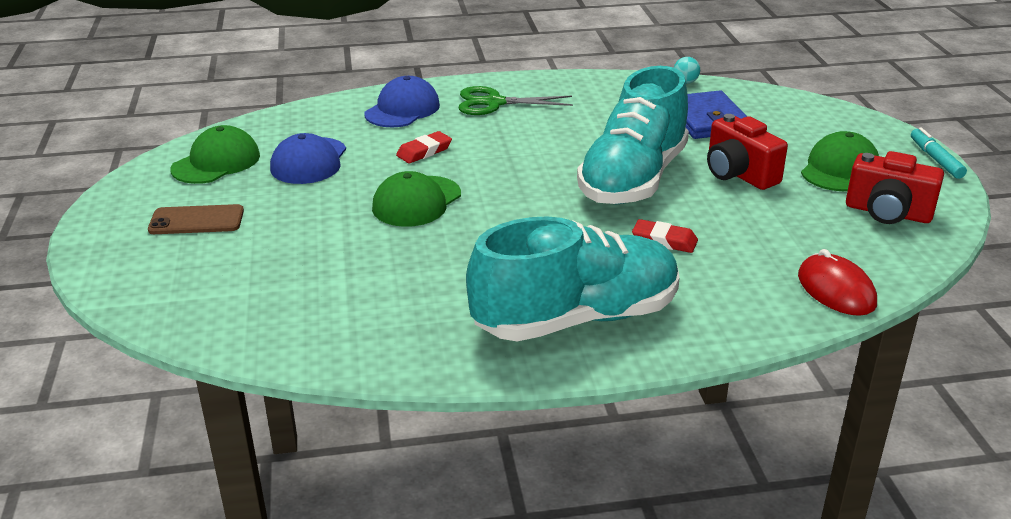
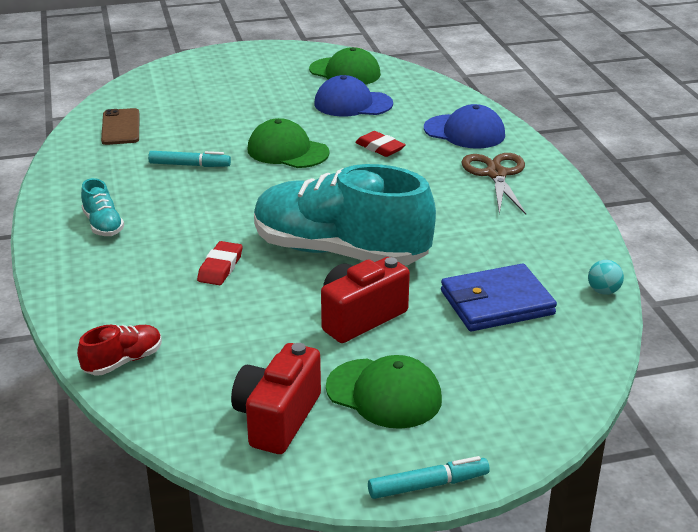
camera: 85 degrees right, 0 degrees up
(196, 220) = (255, 78): brown phone -> brown phone (120, 127)
(435, 264) = (190, 165): none -> turquoise marker
(494, 103) = (496, 174): green scissors -> brown scissors
(576, 318) = (103, 225): turquoise shoe -> turquoise shoe, size x0.41
(836, 290) = (123, 361): red mouse -> red shoe

